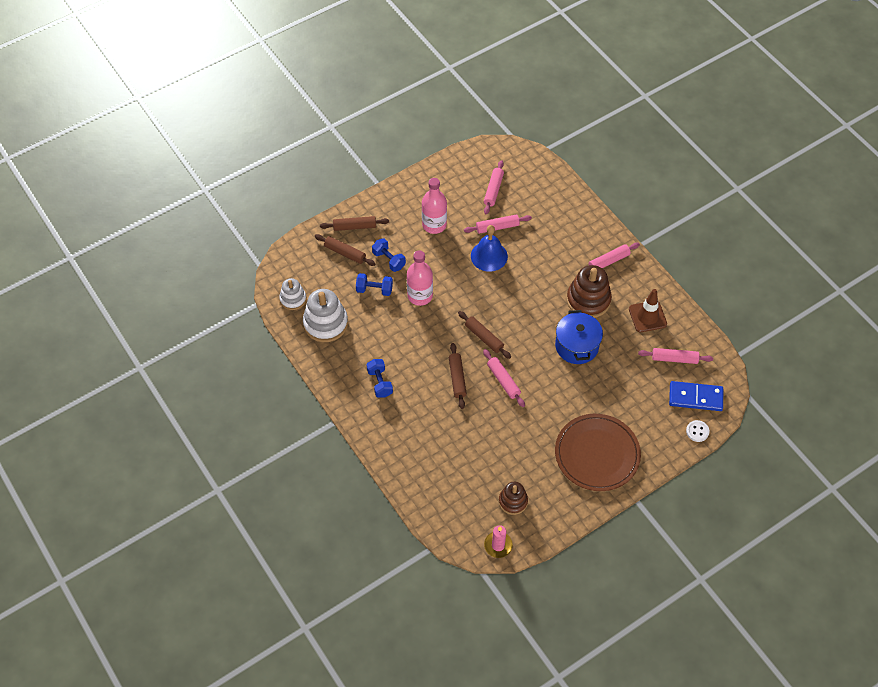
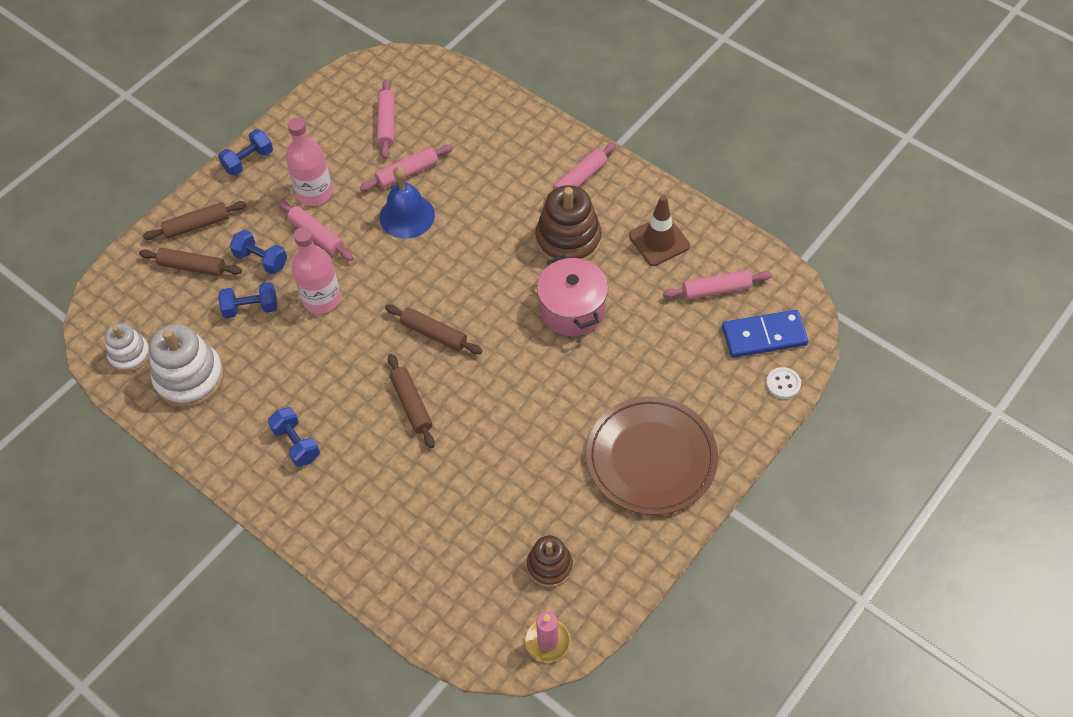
camera: 15 degrees left, 0 degrees up
(398, 192) = (248, 161): none -> blue dumbbell
(503, 380) = (481, 389): pink rolling pin -> pink rolling pin (316, 235)
(576, 346) = (572, 309): blue pot -> pink pot

